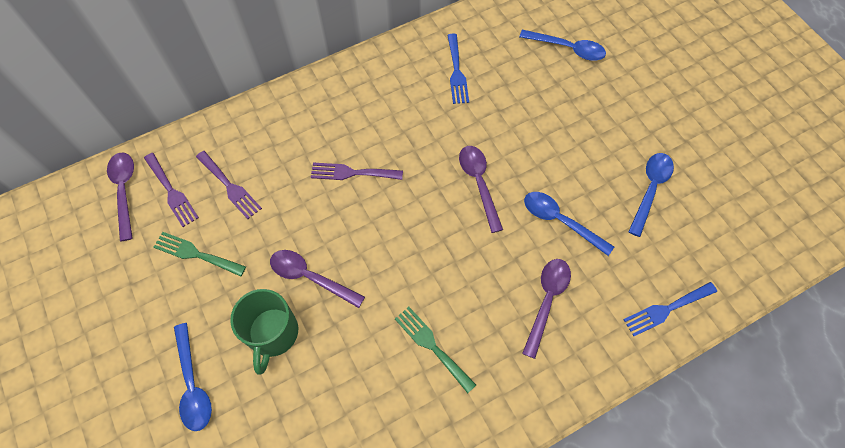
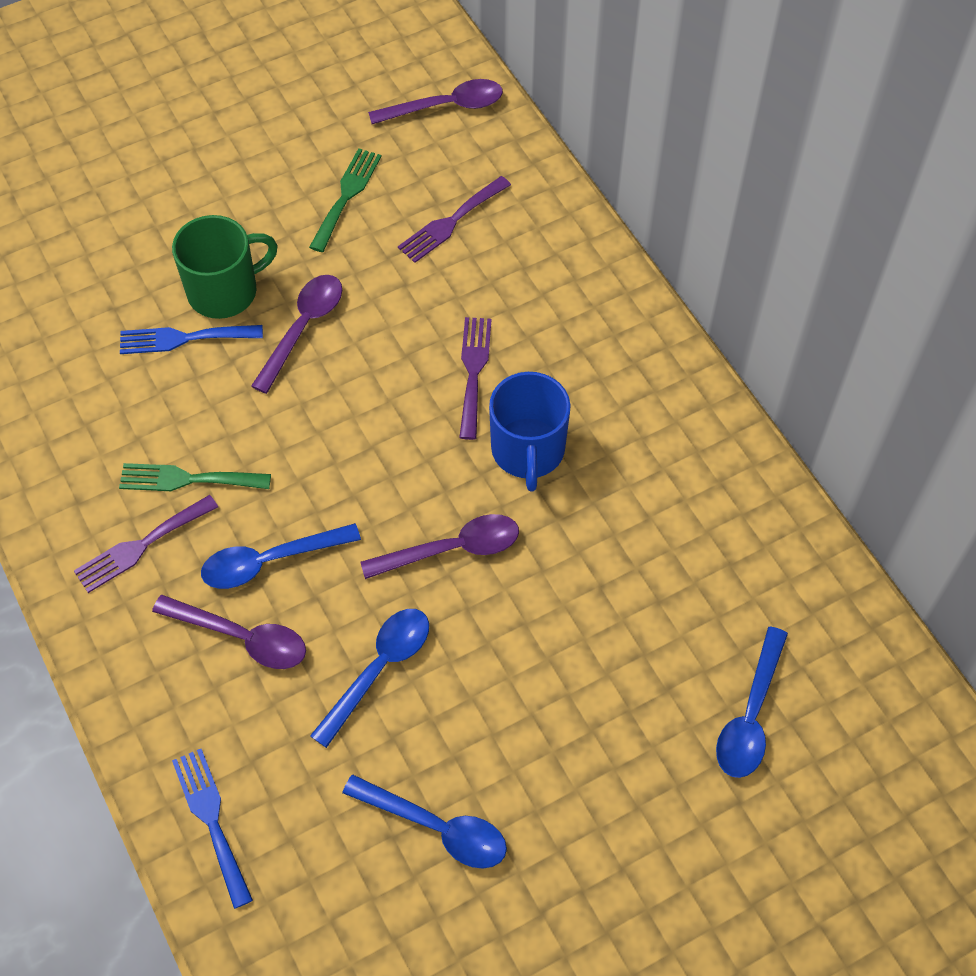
camera: 90 degrees right, 5 degrees down
(172, 192) = (443, 157): purple fork -> purple fork (141, 546)
(193, 384) = (167, 214): blue spoon -> blue spoon (270, 561)
(273, 334) = (225, 291): green mug -> green mug turned 150 degrees clockwise
(411, 144) = (528, 451): none -> blue mug
(432, 346) = (187, 479): green fork -> green fork turned 135 degrees counterclockwise
(457, 72) = (680, 521): blue fork -> blue fork (184, 338)

